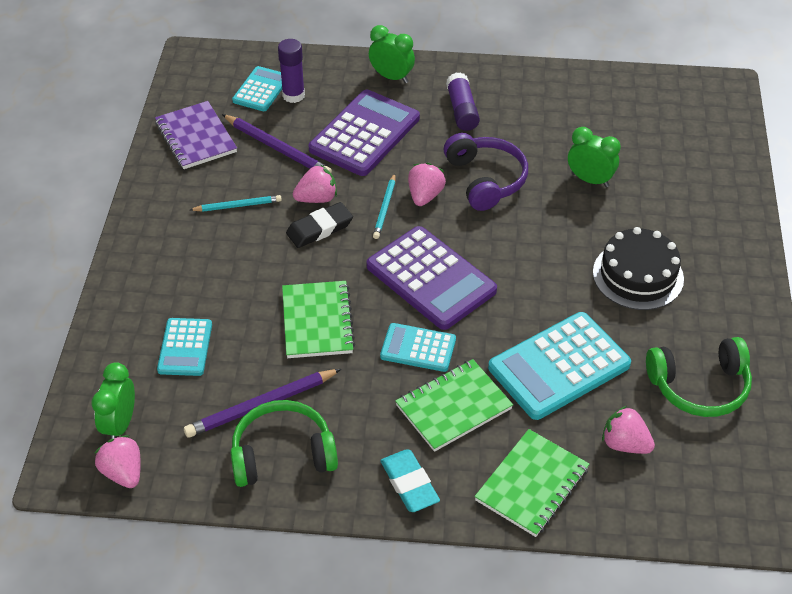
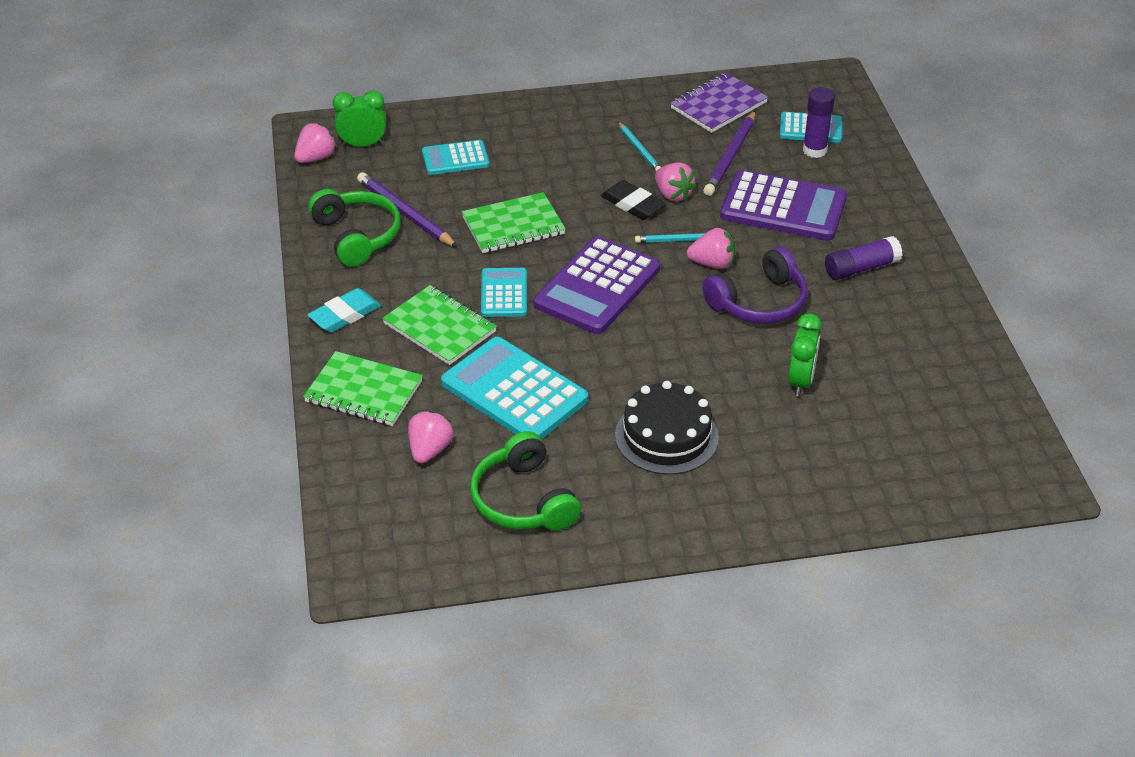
camera: 75 degrees right, 5 degrees down
(391, 77) = (885, 209): green clock -> none

